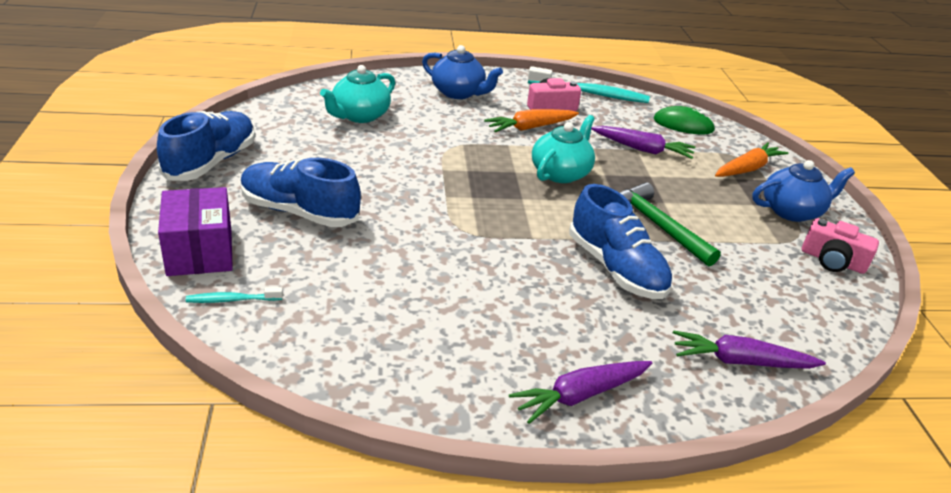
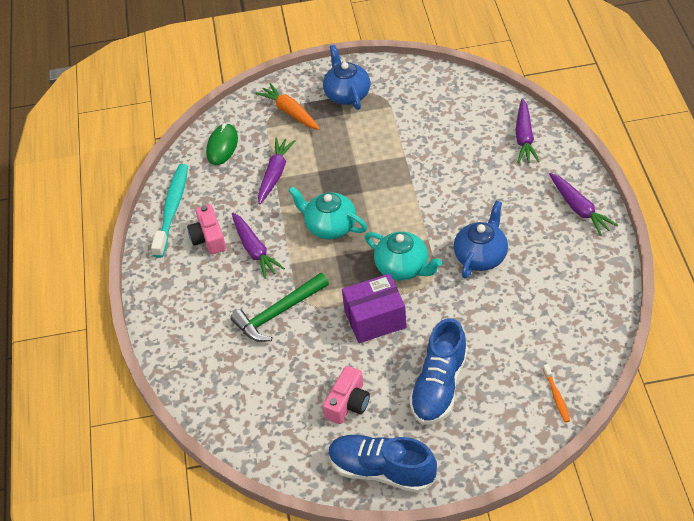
camera: 85 degrees left, 15 degrees up
(200, 252) = (510, 434): purple box -> purple box (375, 319)
(232, 300) = (556, 396): turquoise toothbrush -> orange toothbrush
(359, 116) = (264, 380): turquoise teapot -> turquoise teapot (403, 267)
(458, 93) = (195, 310): blue teapot -> blue teapot (481, 256)
(530, 127) = (255, 250): orange carrot -> purple carrot
(615, 268) = (451, 192): blue shoe -> none
(657, 225) = (390, 169): green hammer -> green hammer (278, 313)
(832, 261) = (405, 82): pink camera -> pink camera (348, 403)

